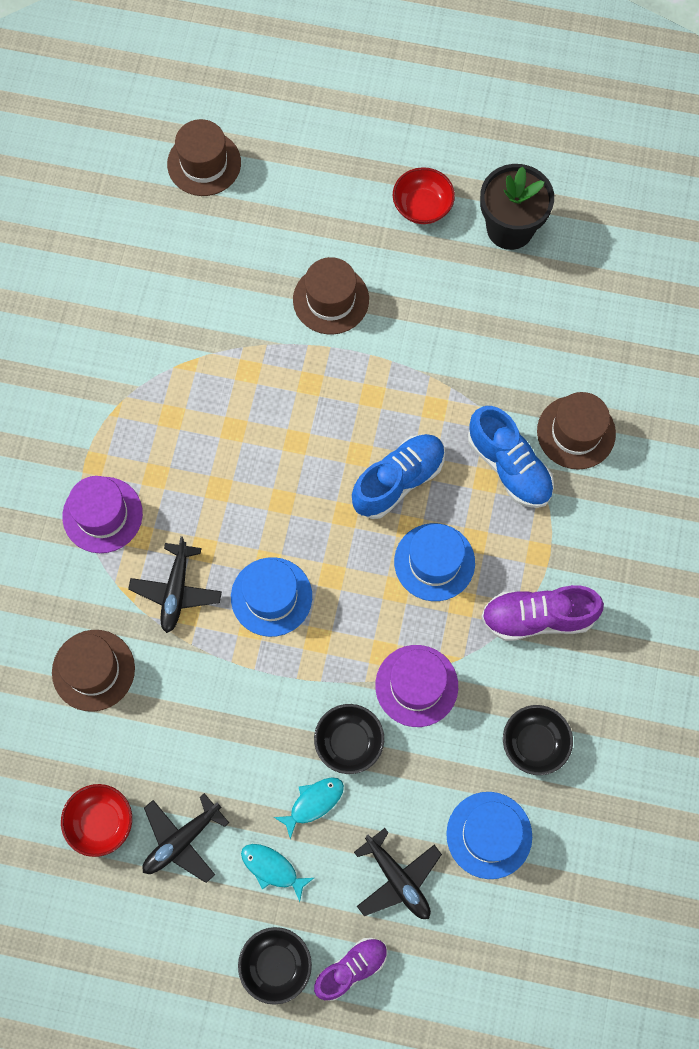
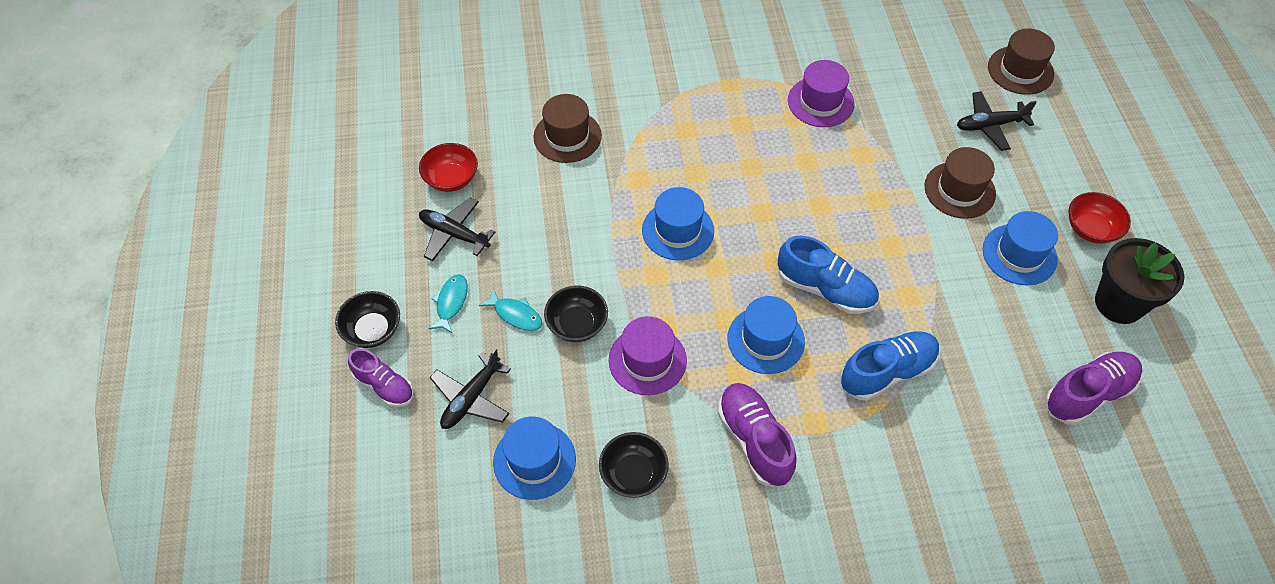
camera: 70 degrees right, 15 degrees down
(102, 515) = (692, 102): purple hat -> purple hat (820, 102)
(176, 591) = (653, 167): black plane -> black plane (990, 125)
(426, 284) = (1019, 254): none -> blue hat
(509, 466) = (887, 372): blue shoe -> blue shoe turned 150 degrees counterclockwise
(576, 432) = (952, 420): brown hat -> none
(590, 305) = (1088, 394): none -> purple shoe

